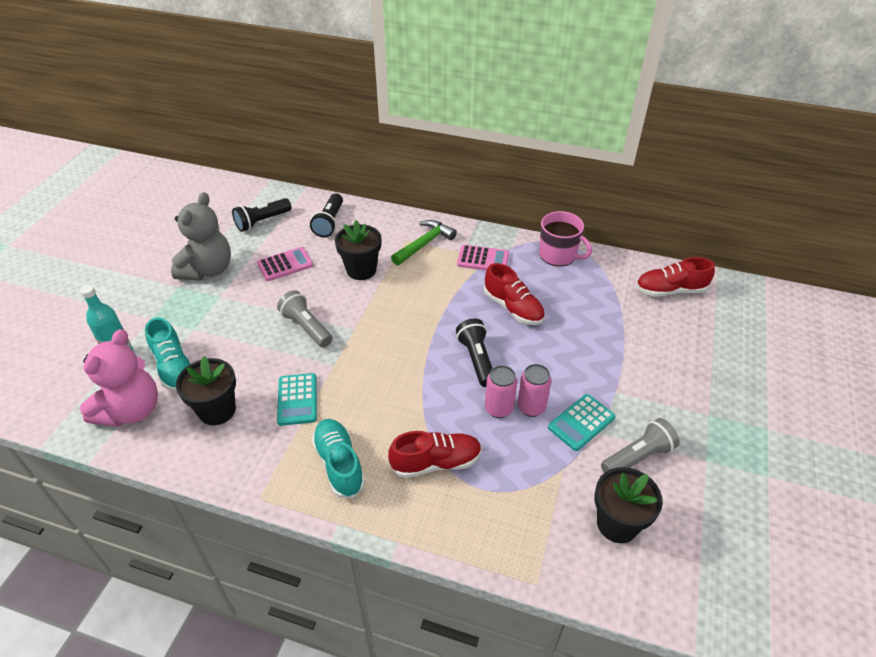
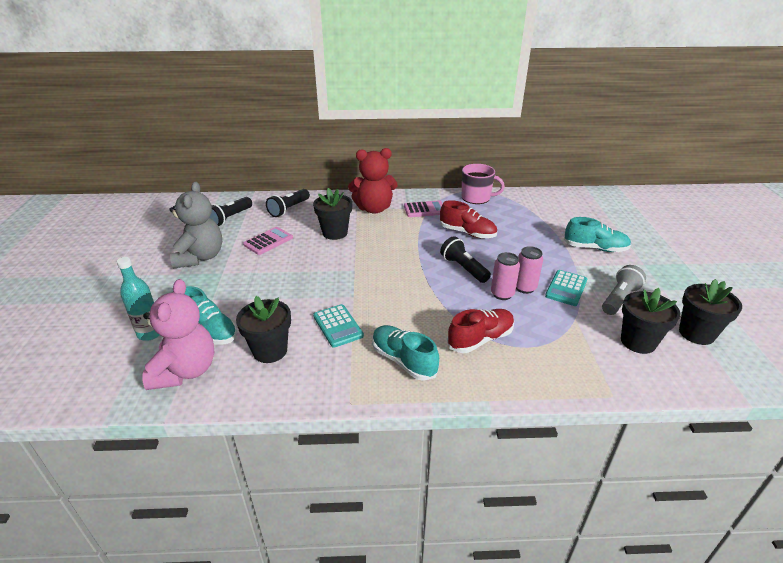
camera: 20 degrees left, 10 degrees down
(306, 327) = (313, 277): grey flashlight -> none
(329, 223) = (289, 209): black flashlight -> black flashlight turned 45 degrees clockwise
(424, 244) = (374, 209): green hammer -> red teddy bear
(660, 373) = (595, 248): none -> turquoise shoe
(670, 290) = (565, 203): red shoe -> none
(701, 536) = (696, 333): none -> black flower pot

